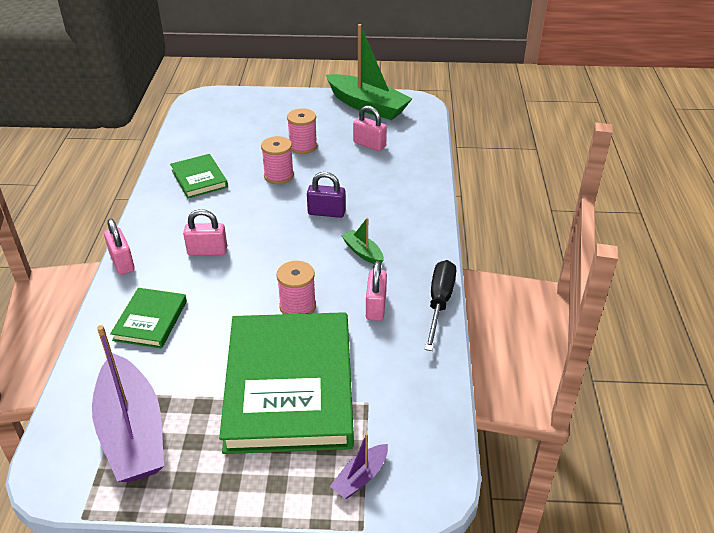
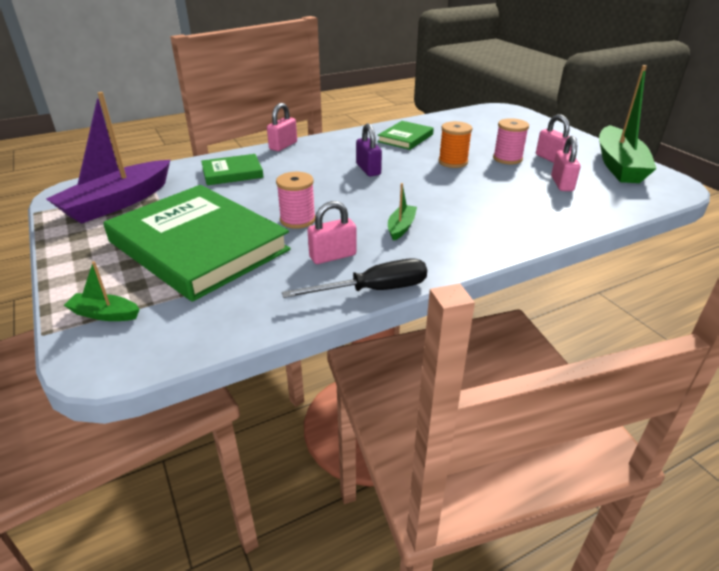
camera: 60 degrees right, 5 degrees down
(207, 251) = (326, 166): pink padlock -> pink padlock (551, 159)
(279, 176) = (453, 162): pink spool -> orange spool
(289, 386) = (198, 246): green book -> green book turned 75 degrees clockwise
(326, 213) = (433, 195): purple padlock -> purple padlock (368, 169)
(360, 477) = (105, 314): purple boat -> green boat

